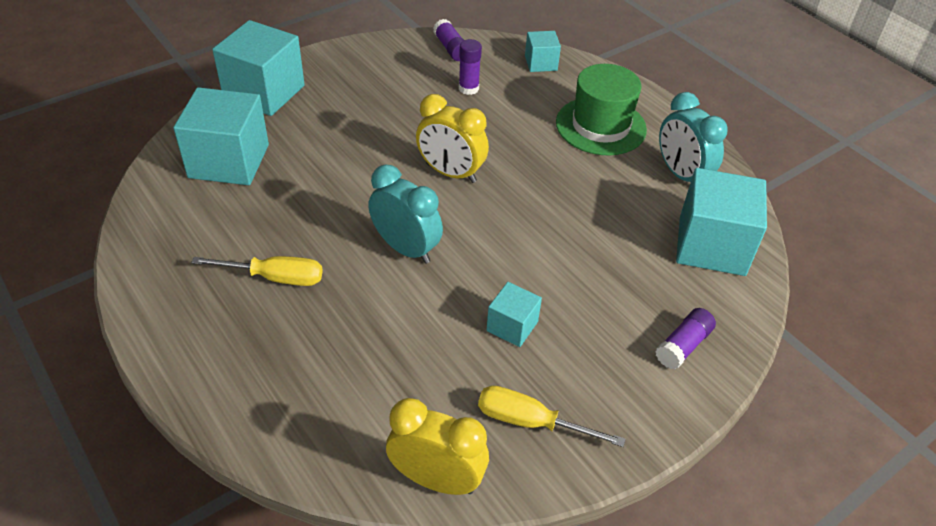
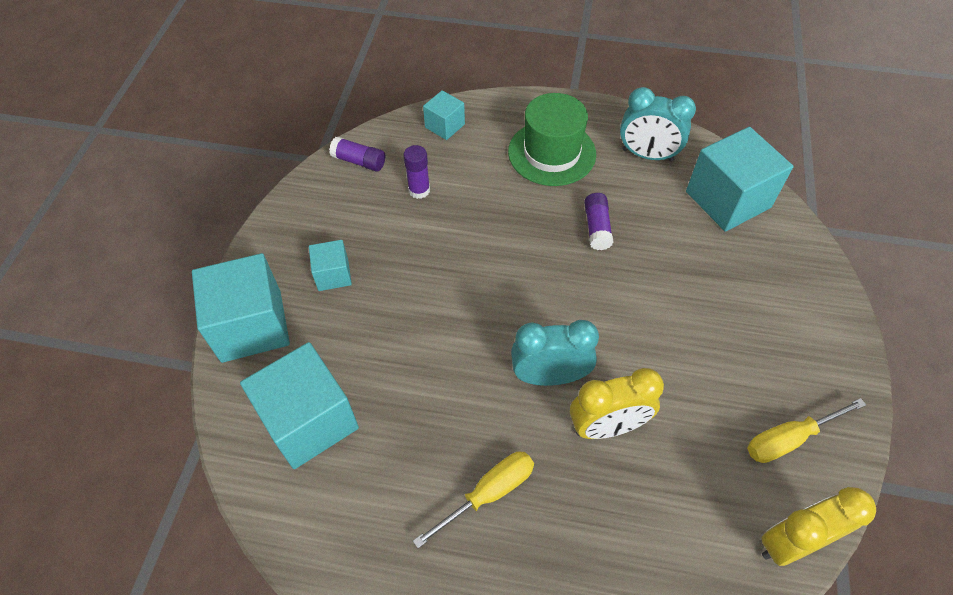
camera: 40 degrees left, 10 degrees up
(451, 173) = (500, 280): yellow clock -> yellow clock (607, 426)
(512, 326) = (692, 375): turquoise cube -> turquoise cube (333, 275)
(683, 346) = (799, 294): purple glue stick -> purple glue stick (597, 228)

